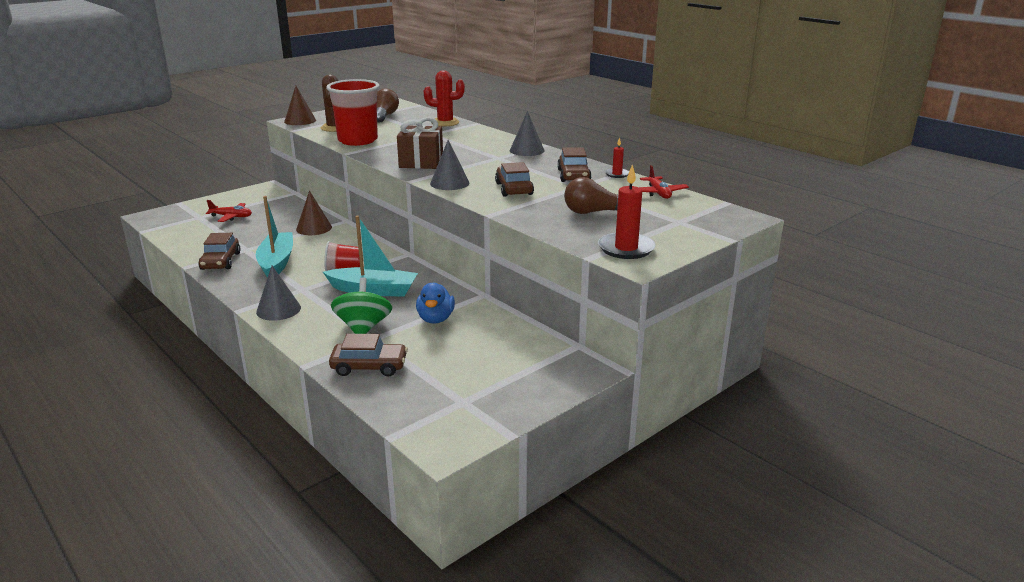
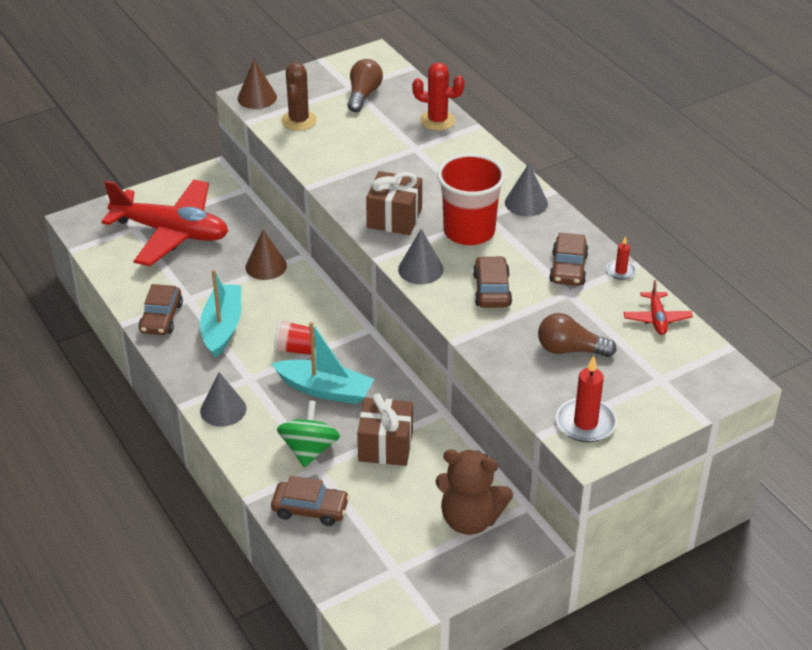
camera: 10 degrees right, 15 degrees up
(231, 217) = (171, 232): red plane -> red plane, size x2.38
(358, 140) = (324, 156): red cup -> red cup (469, 231)
(435, 319) = (385, 446): blue duck -> brown gift
(527, 359) = (470, 519): none -> brown teddy bear

